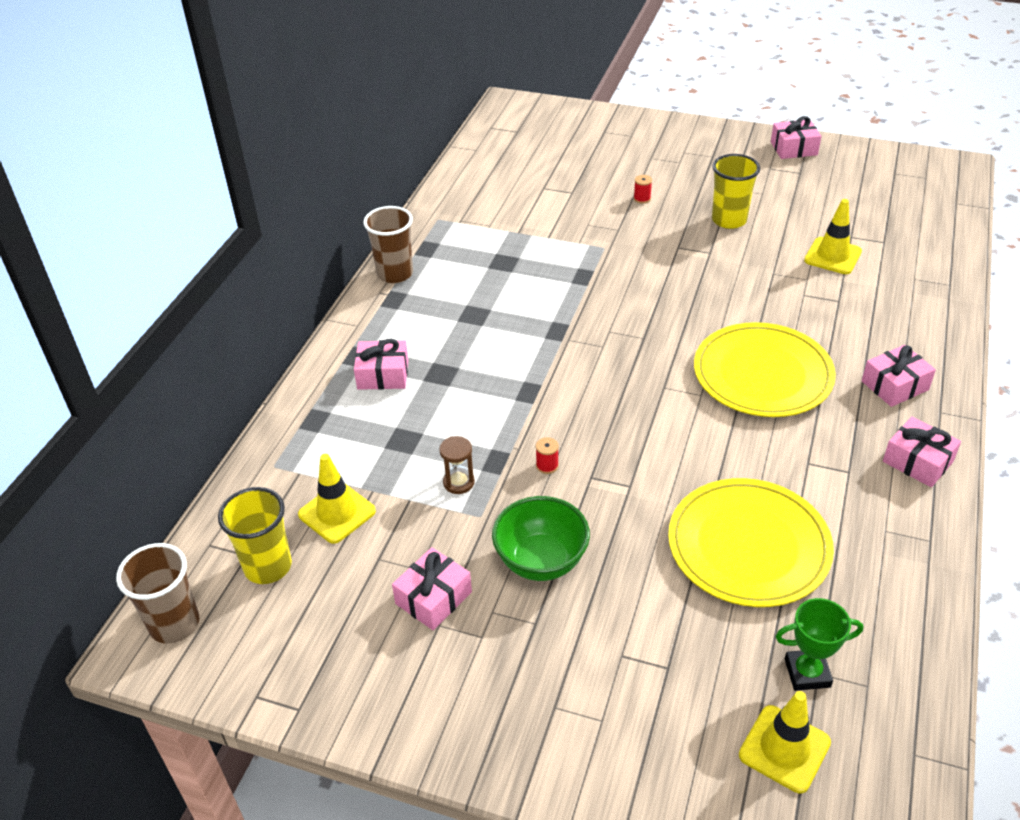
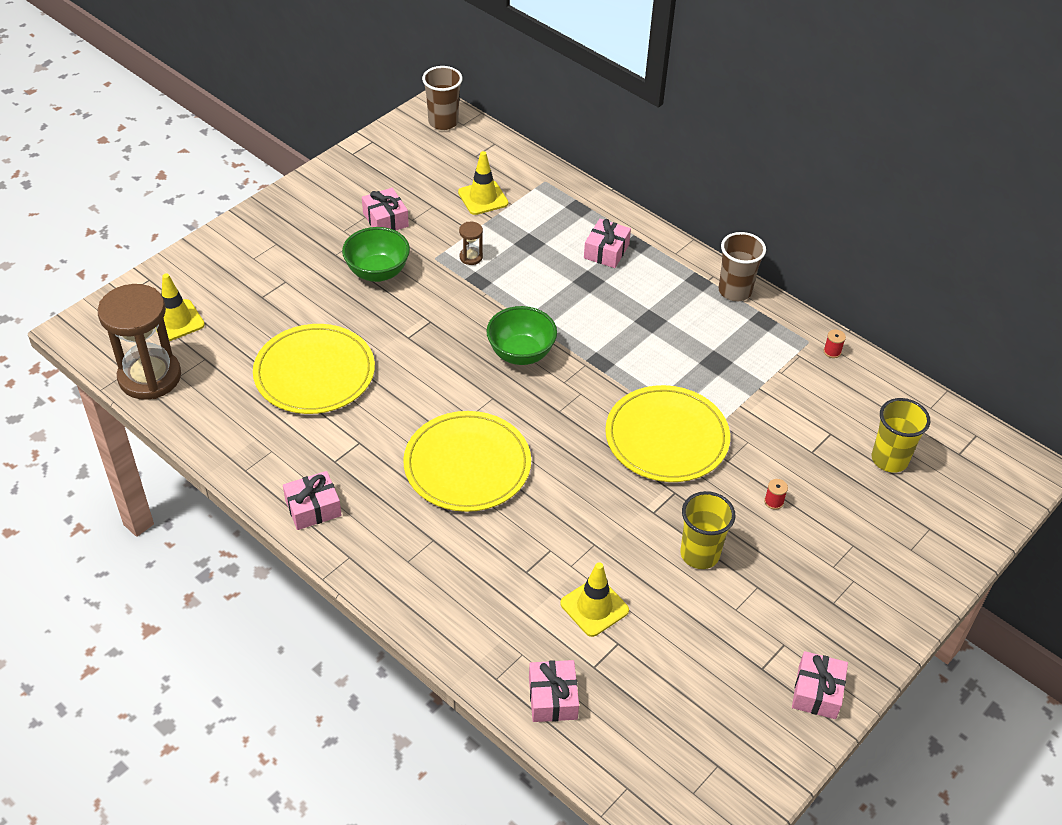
camera: 110 degrees right, 5 degrees up
(268, 566) = (459, 162): yellow cup -> yellow cup (889, 459)
(547, 465) = (456, 303): red spool -> red spool (832, 352)
(587, 388) = (521, 354): none -> green bowl
(620, 266) = (666, 437): none -> yellow plate
(807, 673) = (209, 353): green trophy -> none
(895, 385) = (397, 545): pink gift -> pink gift (552, 698)
(898, 719) = (150, 377): none -> brown hourglass

